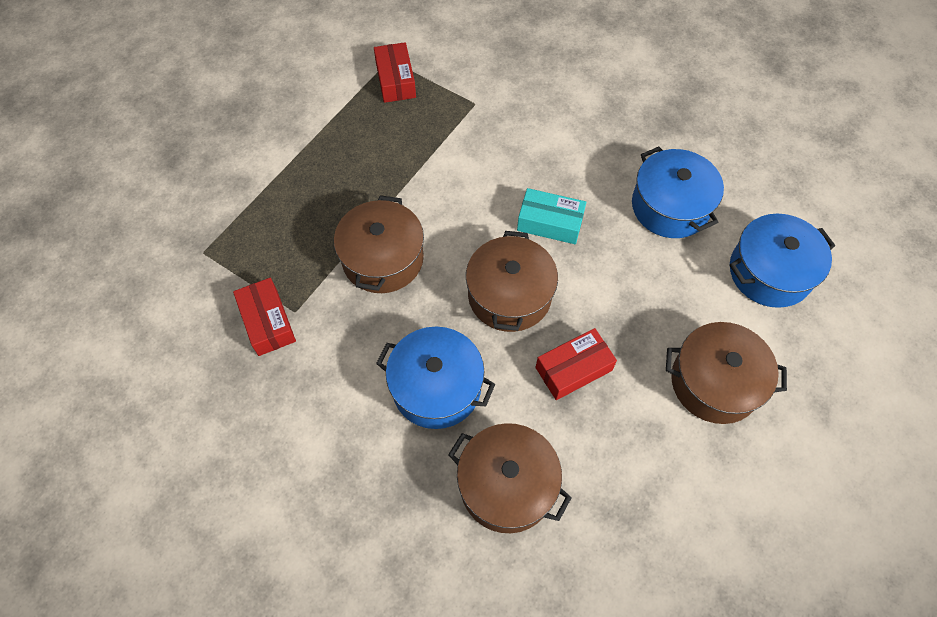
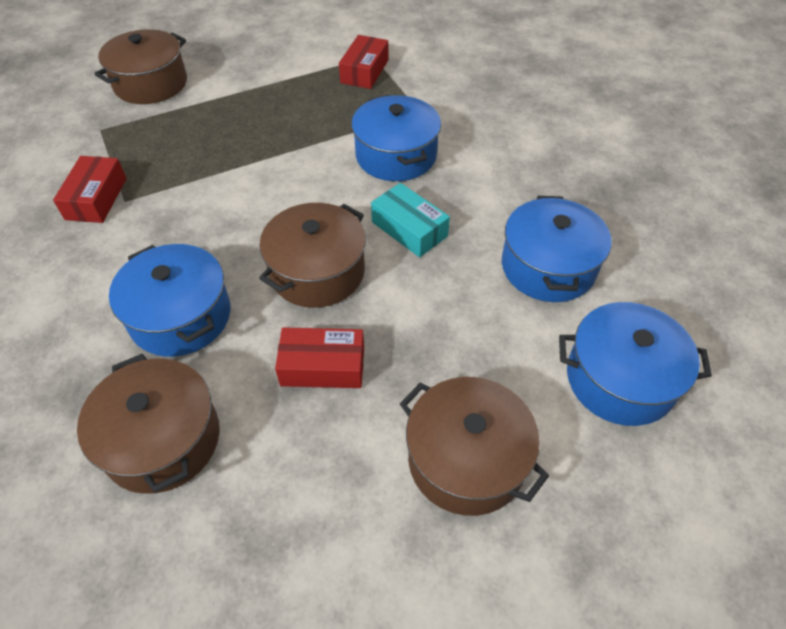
camera: 30 degrees right, 10 degrees down
(383, 259) = (232, 193): brown pot -> brown pot (151, 84)
(489, 158) = (396, 155): none -> blue pot

